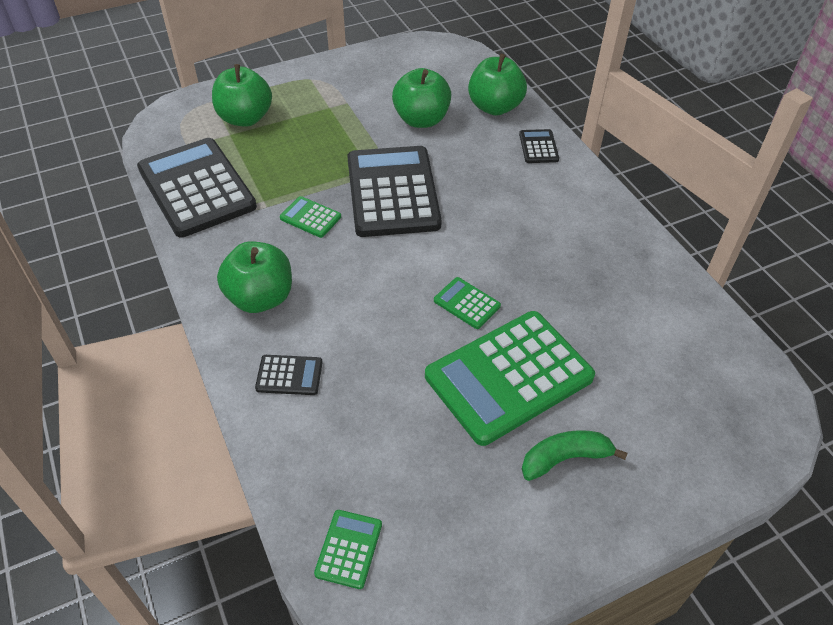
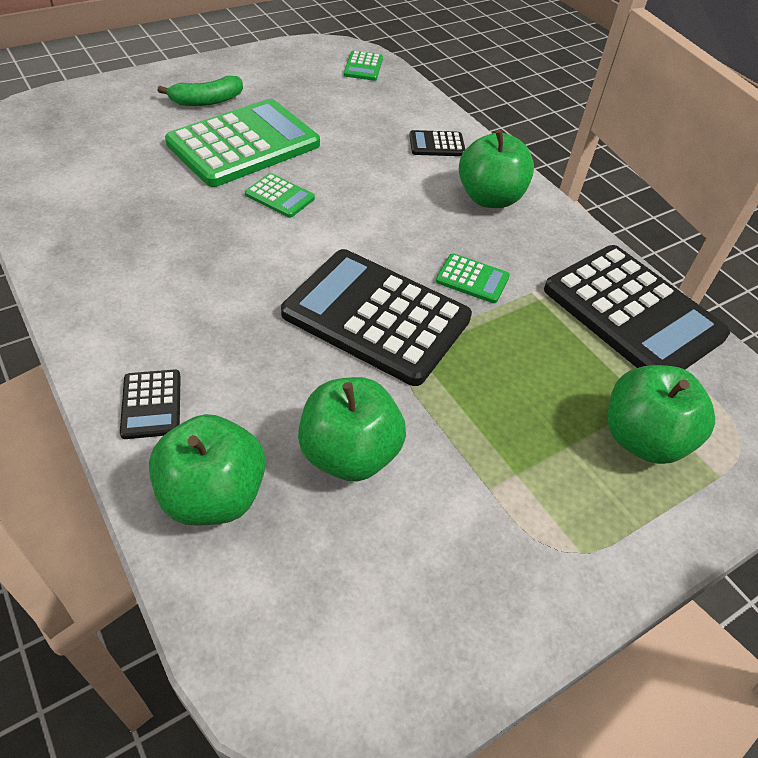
camera: 170 degrees right, 0 degrees up
(393, 192) = (376, 316): black calculator -> black calculator turned 135 degrees clockwise

